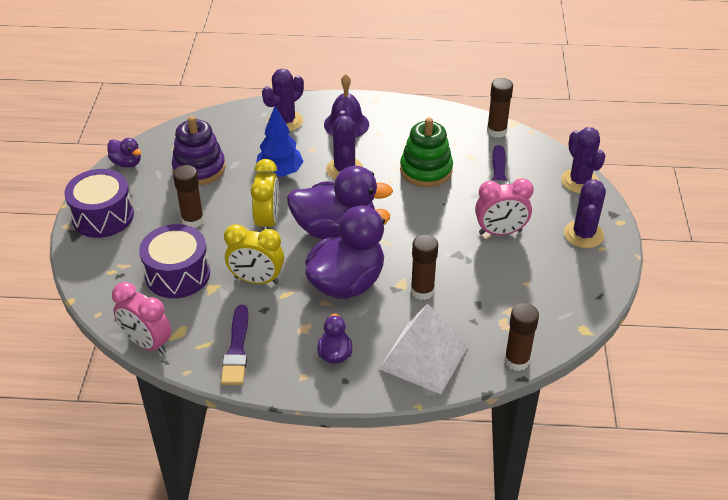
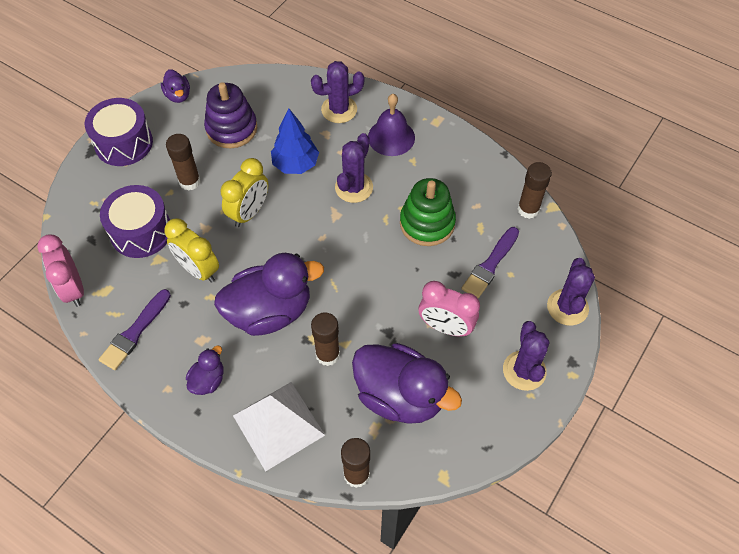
camera: 30 degrees right, 15 degrees up
(335, 230) = (299, 250): purple duck -> purple duck (400, 396)
(583, 234) = (524, 370): purple cactus -> purple cactus turned 45 degrees counterclockwise

